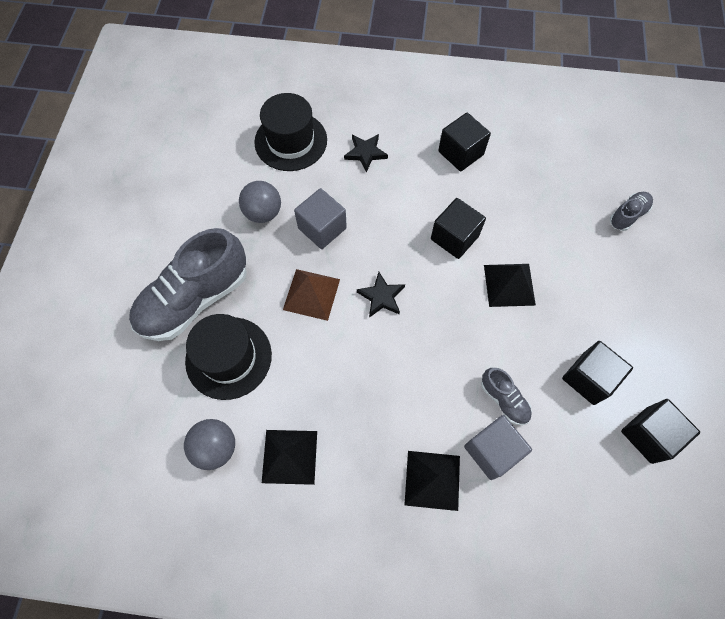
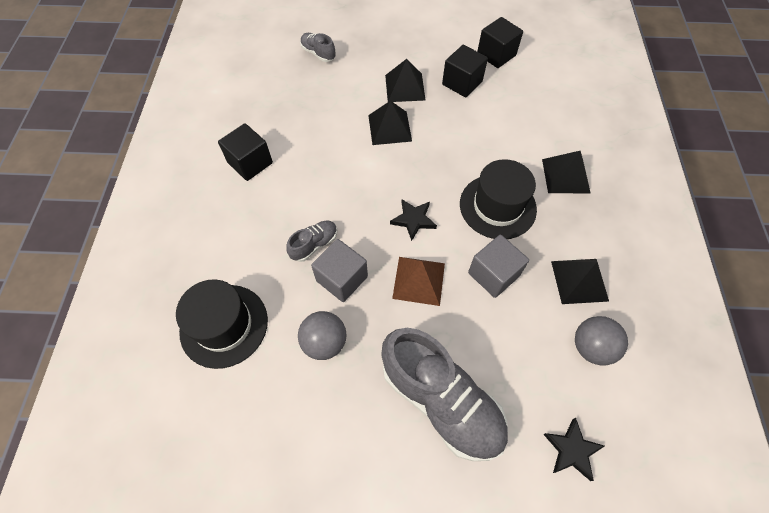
camera: 95 degrees left, 5 degrees down
(228, 357) = (500, 351): black hat -> black hat (497, 206)
(365, 153) = (246, 245): black star -> black star (572, 450)
(454, 237) = (346, 166): black cube -> none
(492, 451) = (532, 139): grey cube -> grey cube (493, 274)
(504, 400) = (490, 132): grey shoe -> grey shoe (314, 245)
(576, 307) = (405, 87): none -> black pyramid

